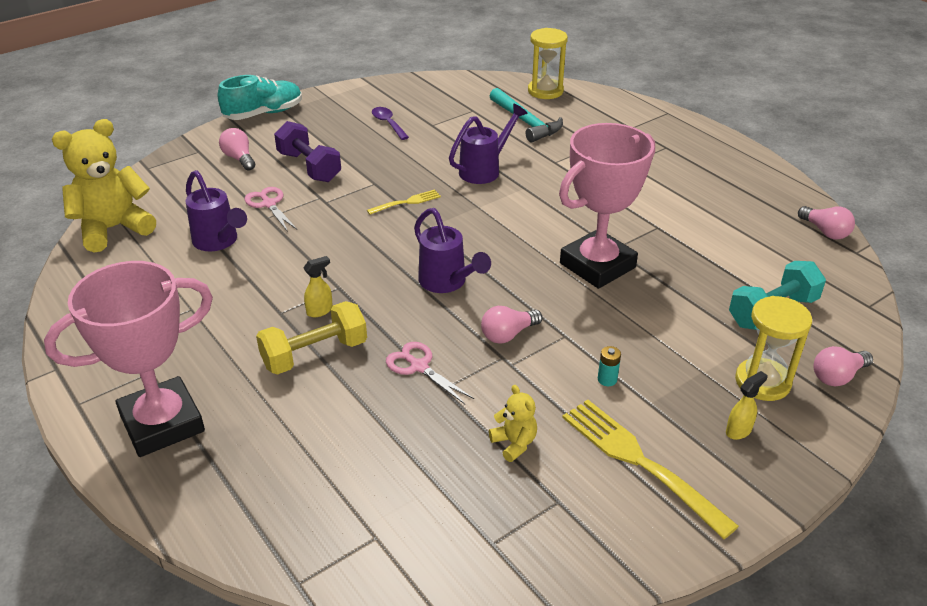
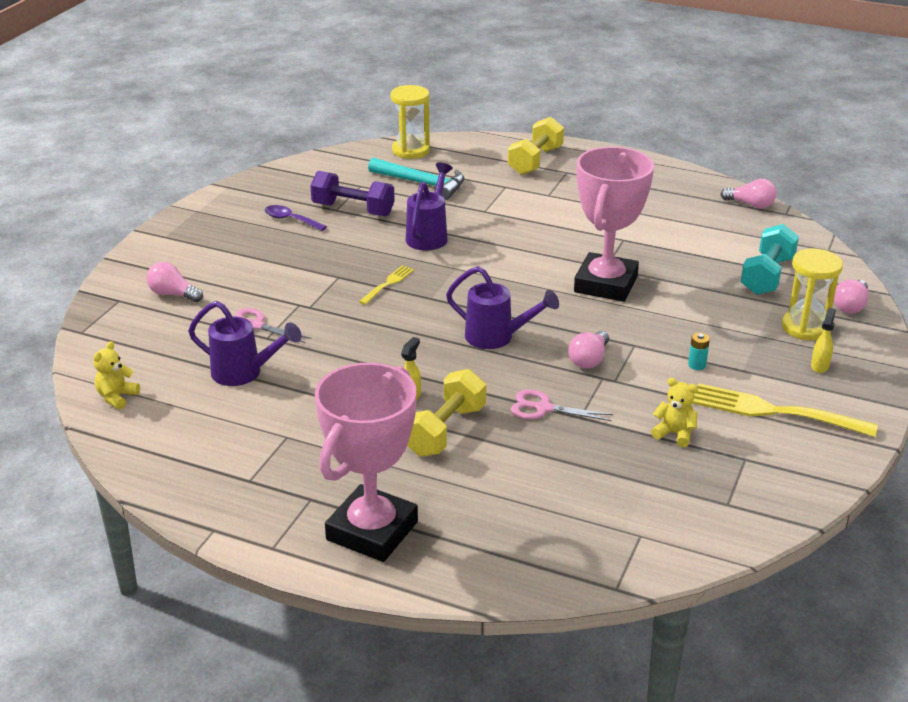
camera: 30 degrees left, 5 degrees down
(113, 229) = (117, 397): yellow teddy bear -> yellow teddy bear, size x0.46
(263, 114) = (147, 245): turquoise shoe -> none
(309, 167) = (256, 281): purple dumbbell -> purple dumbbell (353, 210)
(647, 129) = (535, 161): none -> yellow dumbbell

